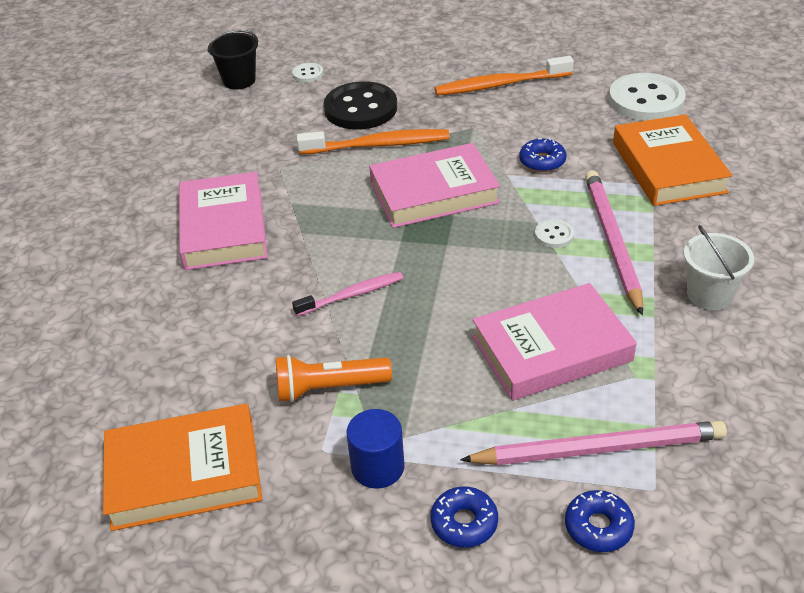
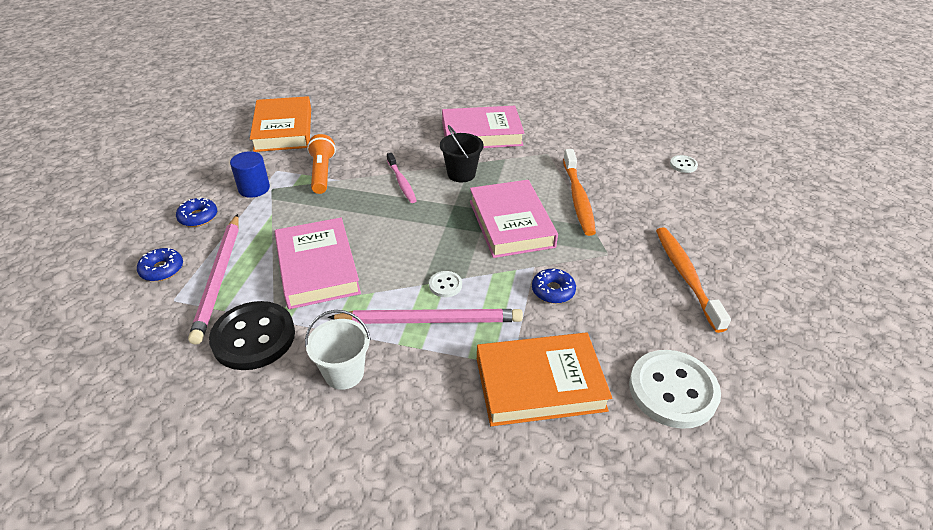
camera: 90 degrees right, 0 degrees up
(239, 80) = (666, 134): black bucket -> black bucket (461, 174)
(360, 109) = (632, 191): black button -> black button (253, 337)

